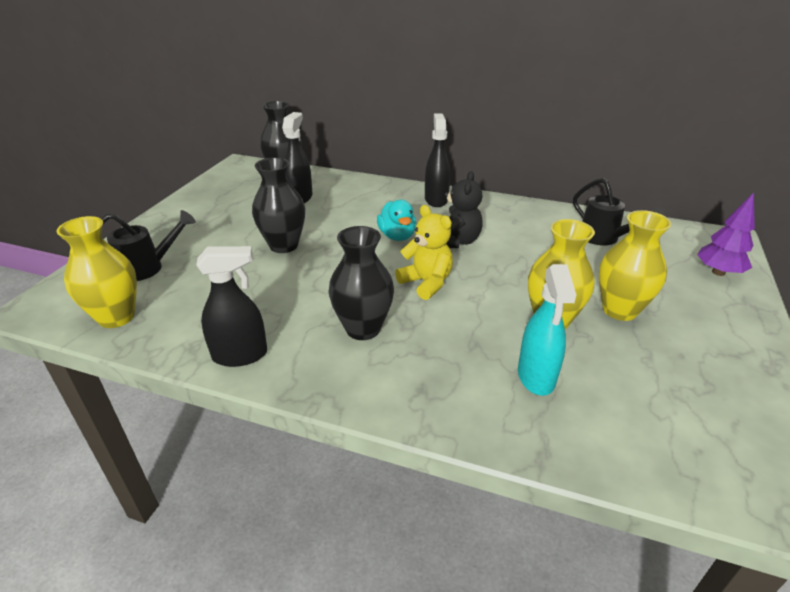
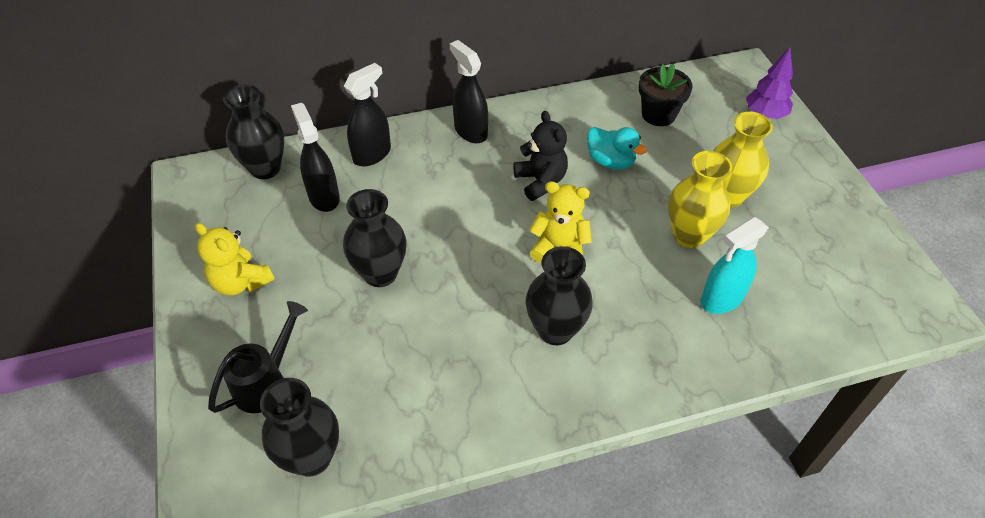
camera: 35 degrees left, 15 degrees up
(116, 317) = (311, 457): yellow vase -> black vase
(201, 217) = (241, 282): none -> yellow teddy bear
(240, 355) = (481, 421): black spray bottle -> black spray bottle (372, 154)
(397, 236) = (480, 202): turquoise duck -> turquoise duck (610, 161)
(536, 377) = (721, 299): turquoise spray bottle -> turquoise spray bottle turned 90 degrees clockwise
(604, 238) = (658, 114): black watering can -> black flower pot

